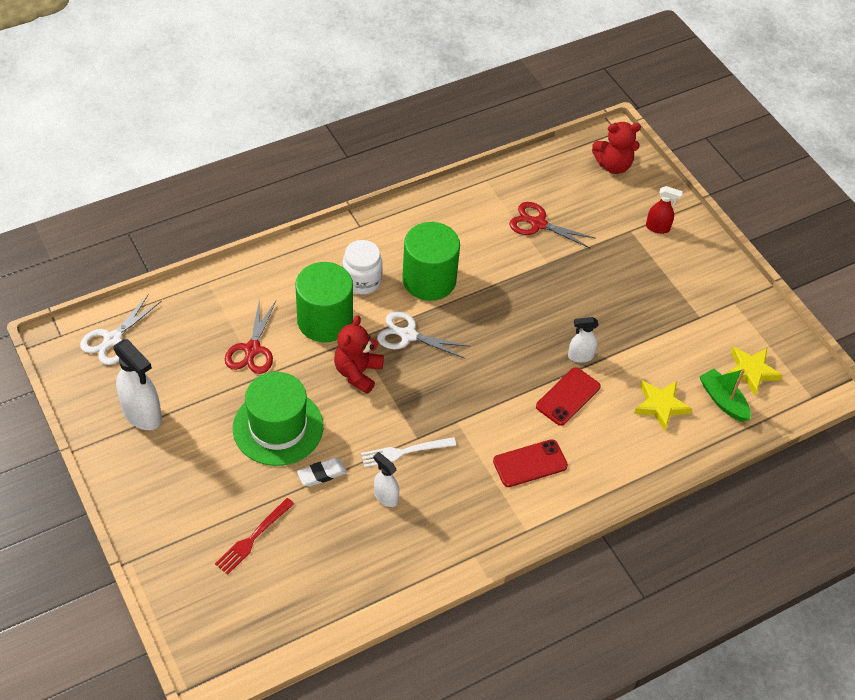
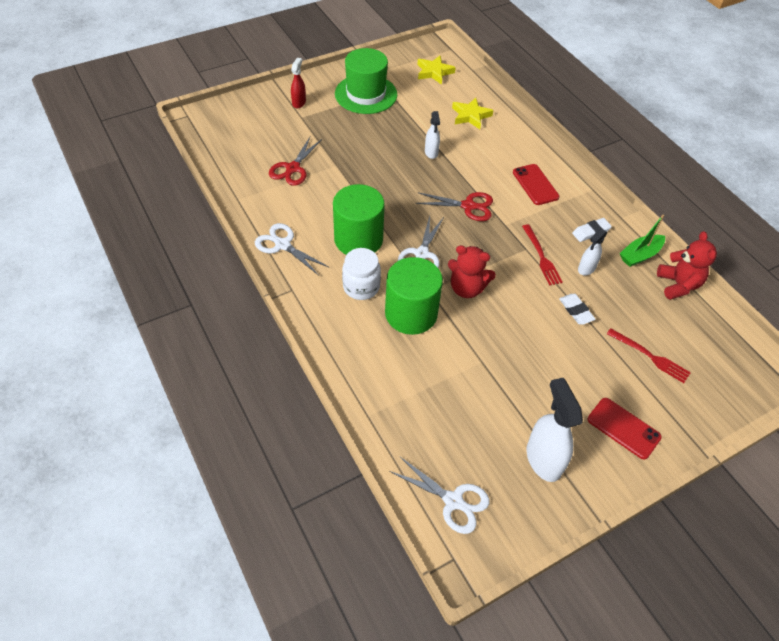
camera: 90 degrees left, 0 degrees up
(142, 414) = (543, 459): white spray bottle -> white spray bottle turned 60 degrees counterclockwise
(252, 349) = (451, 370): red scissors -> red scissors (468, 206)
(278, 427) = (535, 344): green hat -> green hat (366, 94)
(404, 452) = (541, 257): white fork -> red fork
(420, 218) = (283, 245): none -> white scissors
(447, 513) = (591, 232): none -> white eraser
(568, 396) = (470, 161): red phone -> red phone (623, 428)
(613, 165) = (227, 121): red teddy bear -> red teddy bear (678, 285)
(723, 400) = (461, 87): green boat -> green boat (640, 255)

